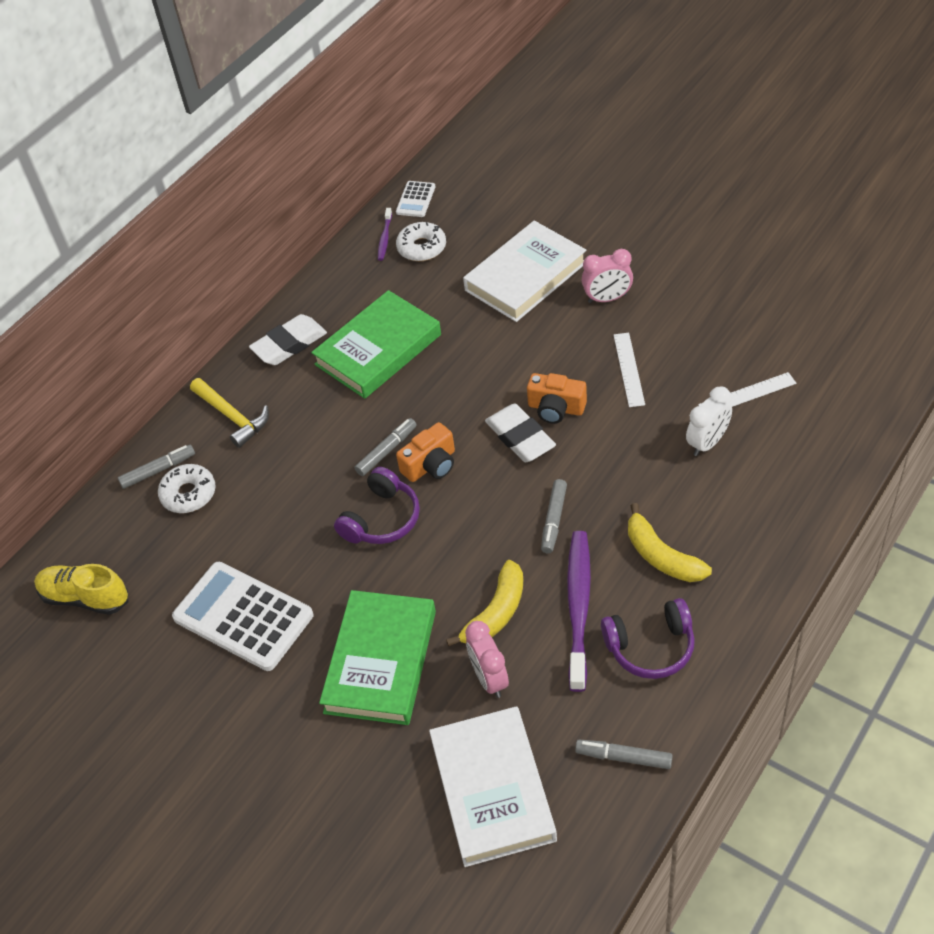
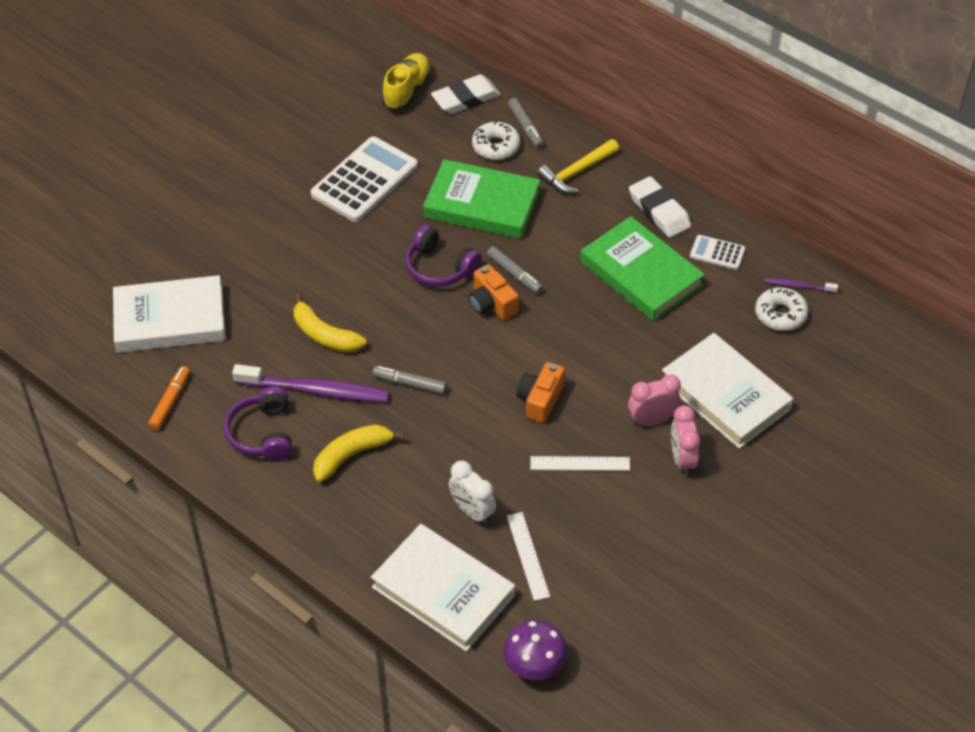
camera: 90 degrees right, 0 degrees up
(380, 661) = (300, 260): green book -> green book (482, 204)
(415, 199) = (857, 314): white calculator -> white calculator (717, 253)
(489, 678) = (264, 326): pink clock -> pink clock (652, 420)
(520, 437) = (510, 369): white eraser -> white eraser (466, 98)
(623, 757) = (170, 402): grey marker -> orange marker
(808, 452) = (443, 591): none -> white book
(864, 374) = (534, 665): none -> purple mushroom

